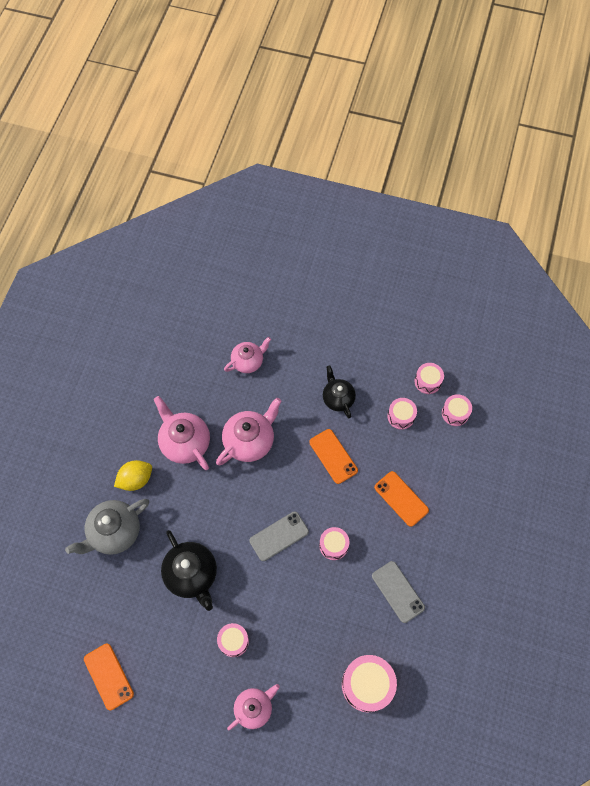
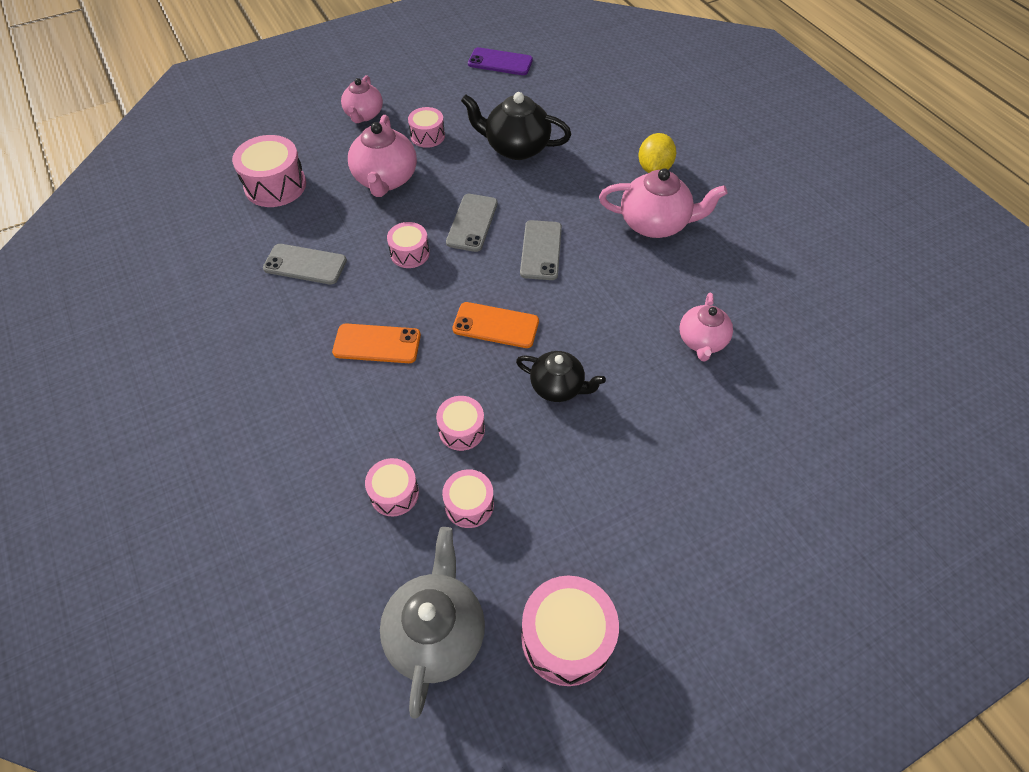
camera: 135 degrees right, 10 degrees down
(108, 676) = (500, 62): orange phone -> purple phone
(114, 532) = (617, 128): grey teapot -> grey teapot (436, 632)
(250, 441) = (597, 271): pink teapot -> pink teapot (385, 179)
(262, 481) = (541, 250): none -> grey phone
(436, 306) = (566, 637): none -> pink drum

